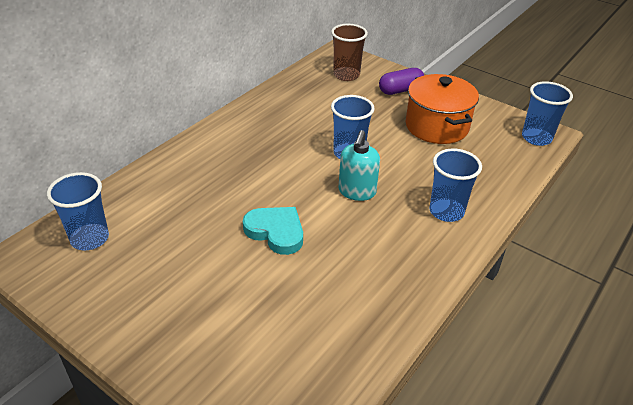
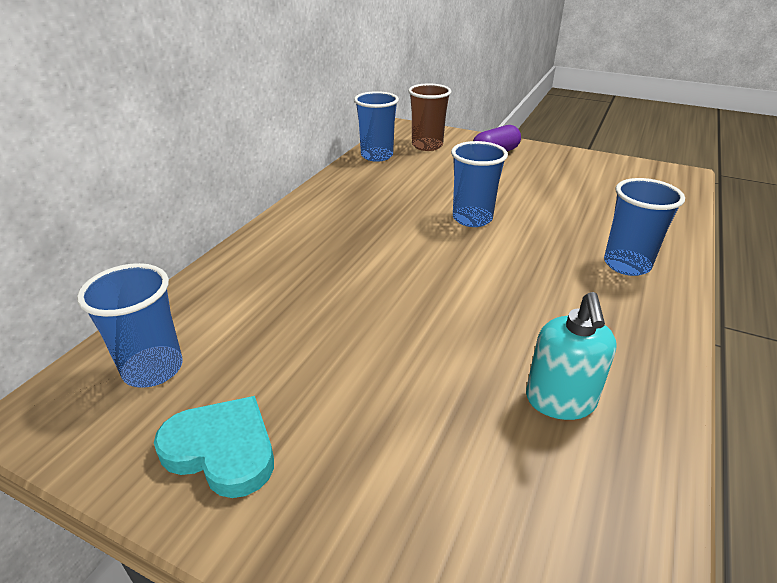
camera: 10 degrees left, 5 degrees down
(276, 232) = (425, 319): turquoise heart -> turquoise heart (222, 450)
(357, 192) = (505, 258): turquoise soap dispenser -> turquoise soap dispenser (560, 401)
(436, 126) = (556, 181): orange pot -> none
(536, 138) = (671, 180): blue cup -> blue cup (377, 156)

